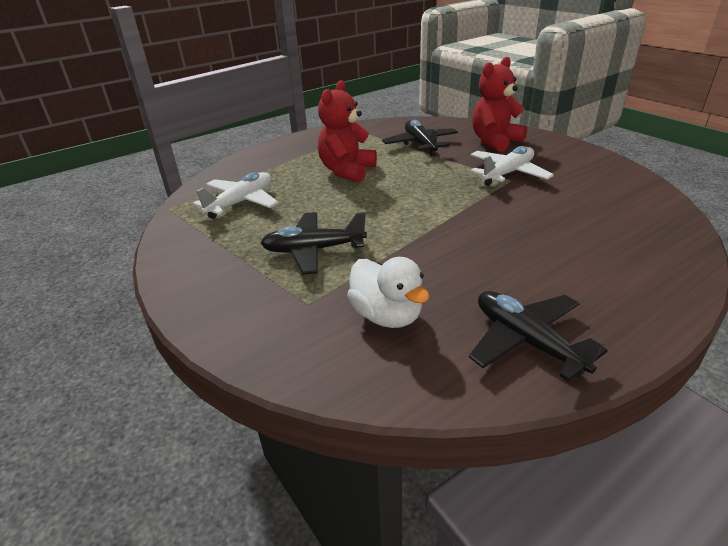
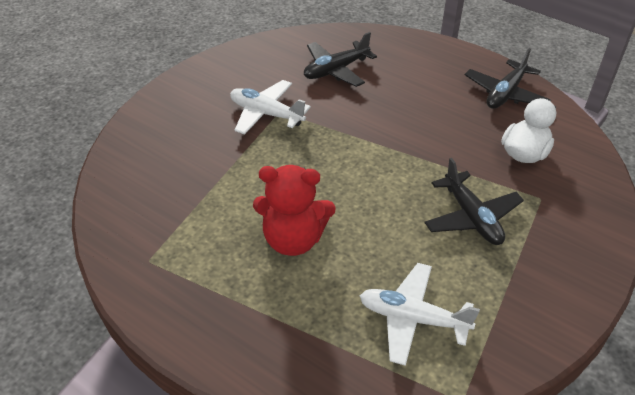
camera: 110 degrees left, 10 degrees up
(420, 144) = (195, 188): black plane -> black plane (336, 70)
(494, 141) = (178, 128): red teddy bear -> none

